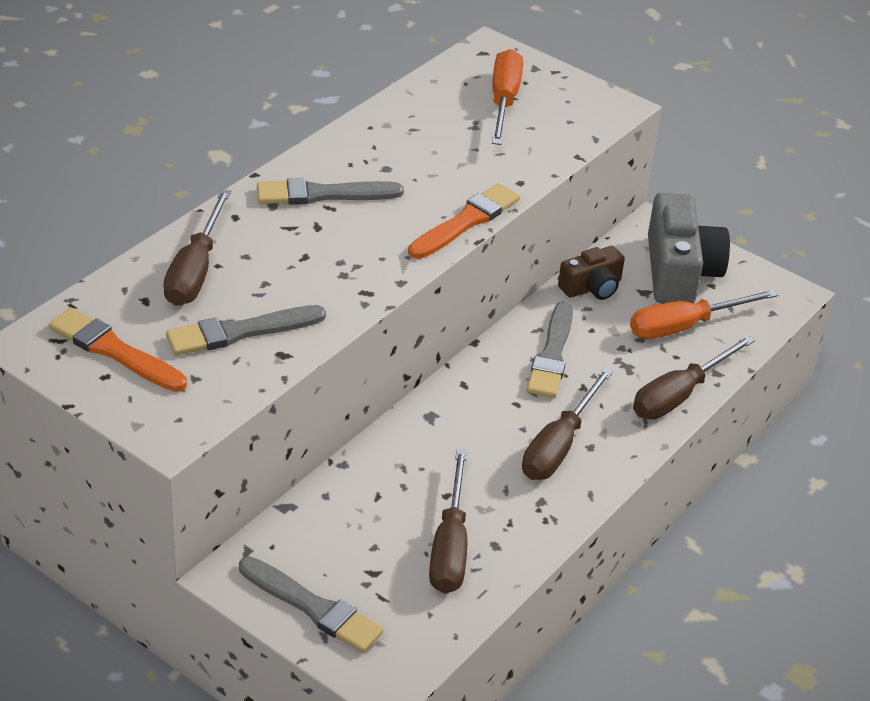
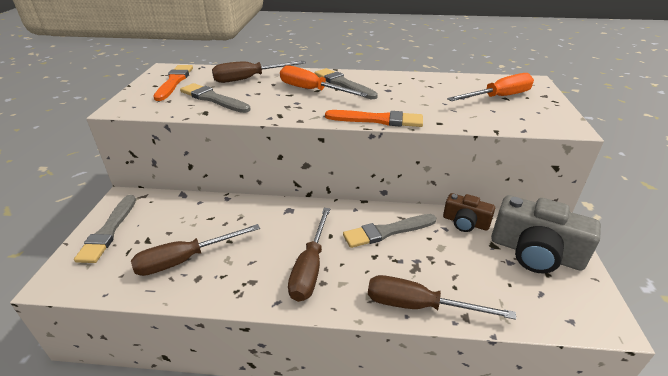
camera: 60 degrees right, 5 degrees down
(559, 445) = (310, 268): brown screwdriver -> brown screwdriver turned 75 degrees counterclockwise
(679, 271) = (535, 252): grey camera -> grey camera turned 60 degrees clockwise
(684, 326) = (488, 278): orange screwdriver -> orange screwdriver (312, 90)

